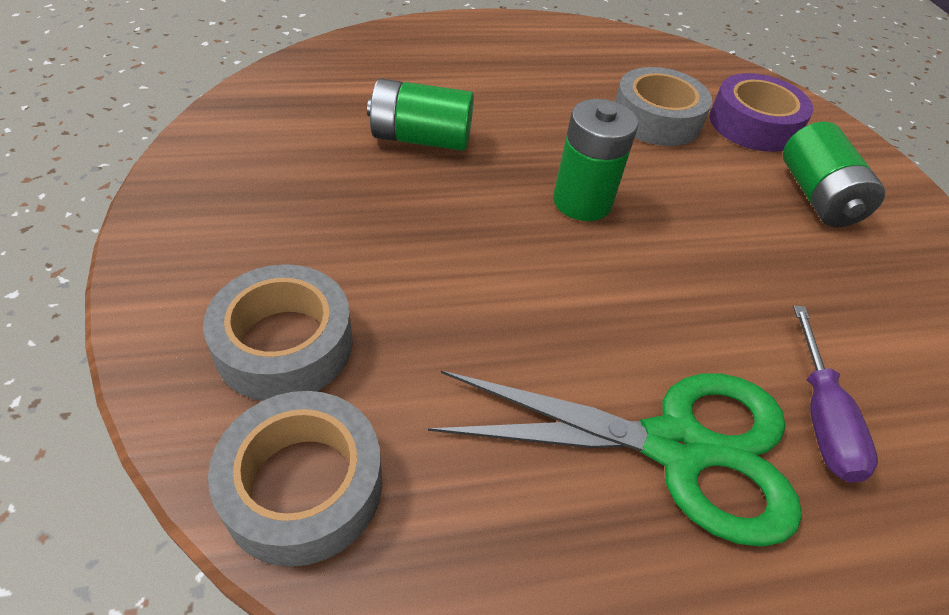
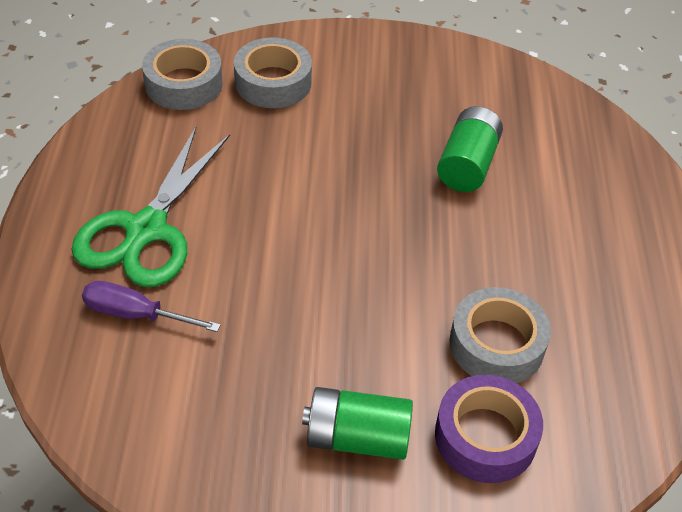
camera: 105 degrees right, 0 degrees up
(582, 201) = (375, 247): green battery -> none

